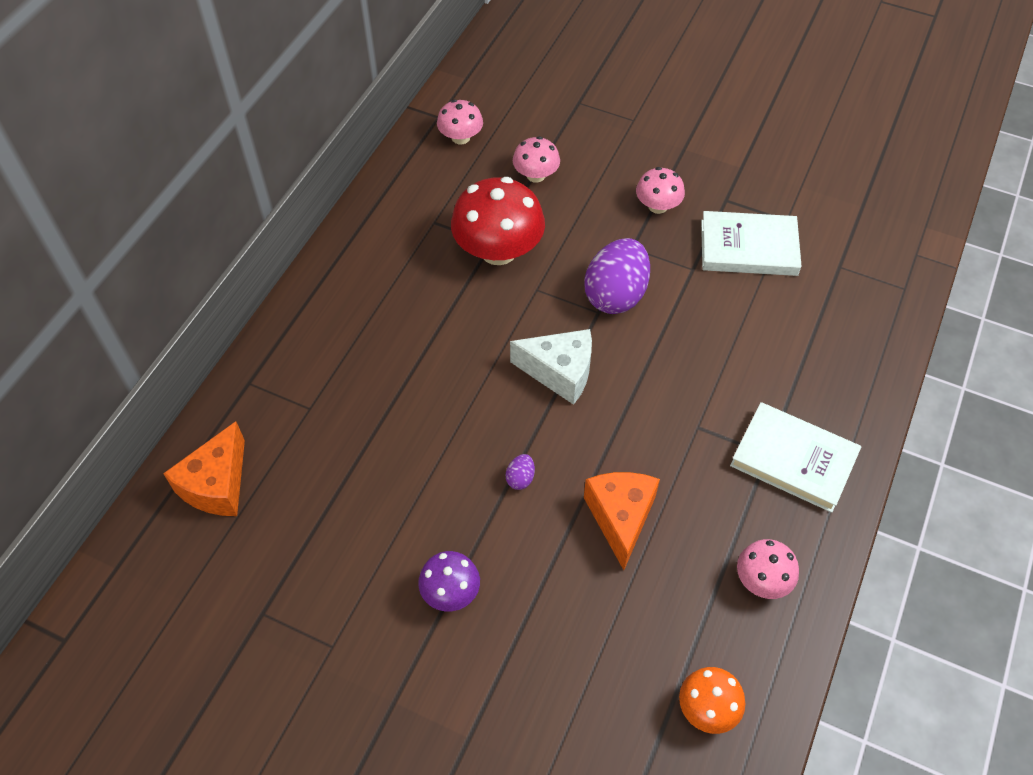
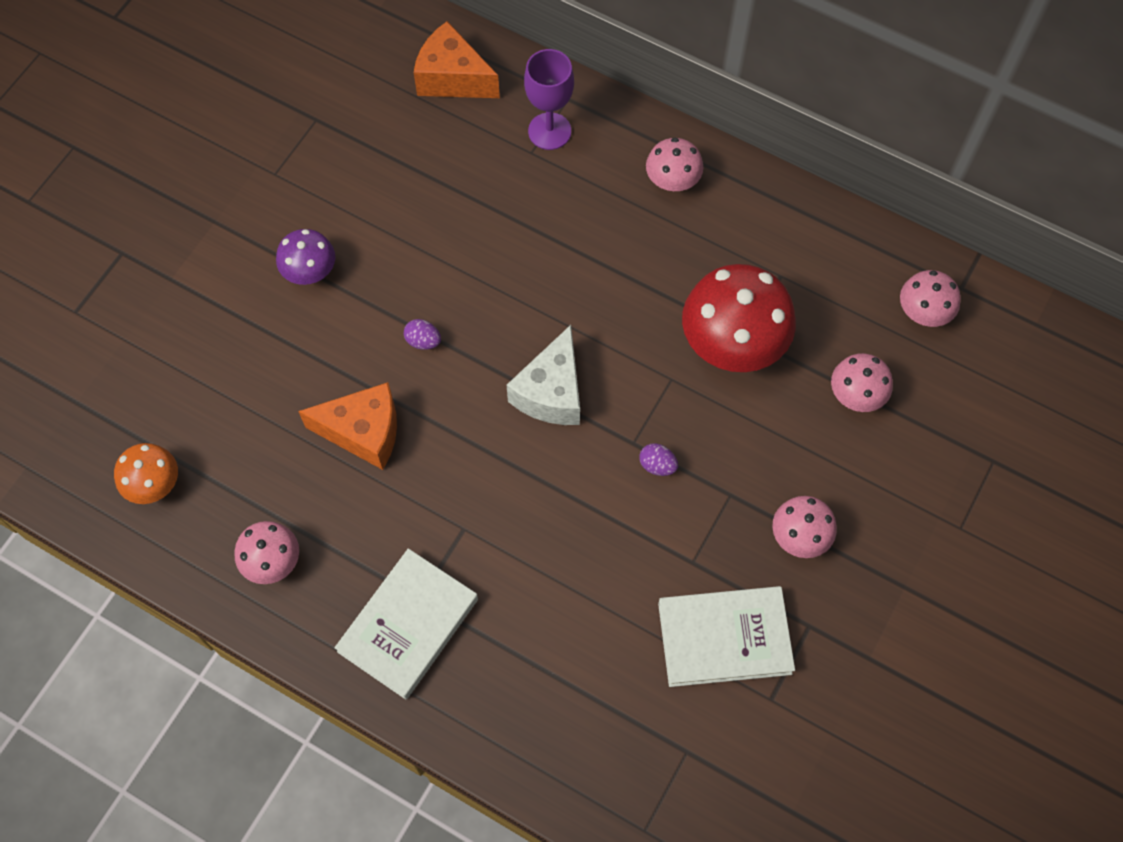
camera: 95 degrees right, 10 degrees up
(286, 395) = (549, 131): none -> purple goblet
(341, 297) = (672, 180): none -> pink mushroom
(615, 295) = (657, 465): purple egg -> purple egg, size x0.41
(748, 247) = (724, 638): white book -> white book turned 75 degrees clockwise

